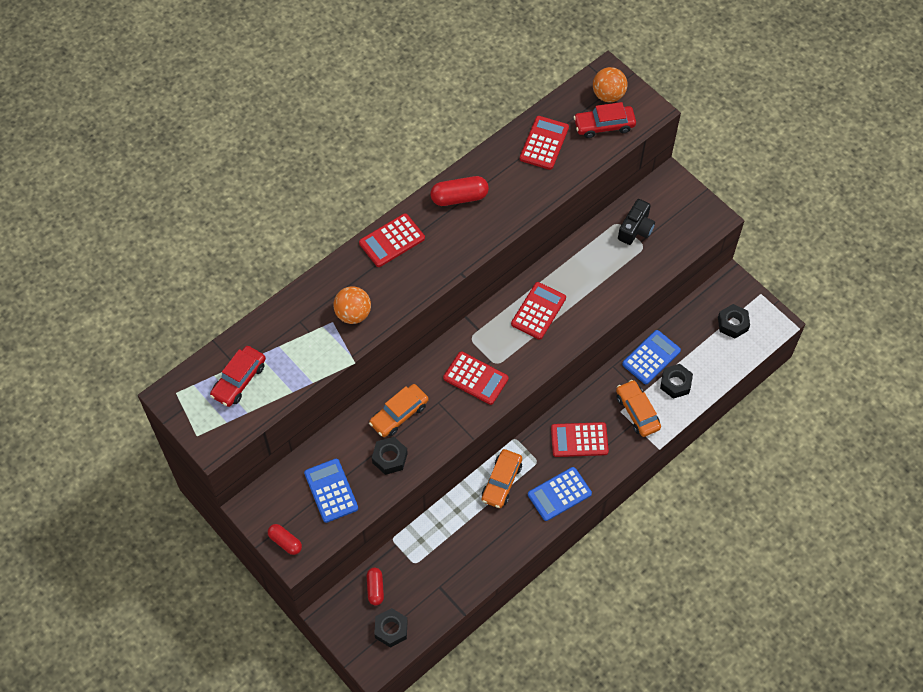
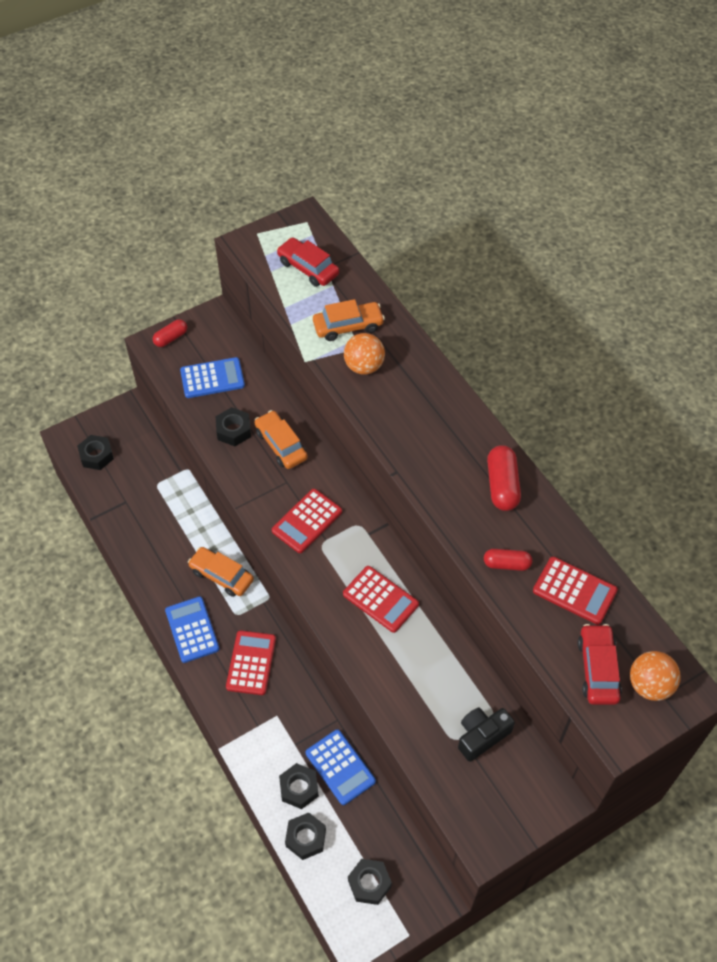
camera: 100 degrees right, 5 degrees down
(375, 589) = (141, 448): red capsule -> red capsule (506, 564)
(392, 241) = (451, 412): red calculator -> none
(636, 229) = (482, 736): black camera -> black camera turned 105 degrees clockwise
(637, 412) = (271, 734): orange car -> orange car (348, 326)
(712, 372) = (305, 838): none -> black nut

